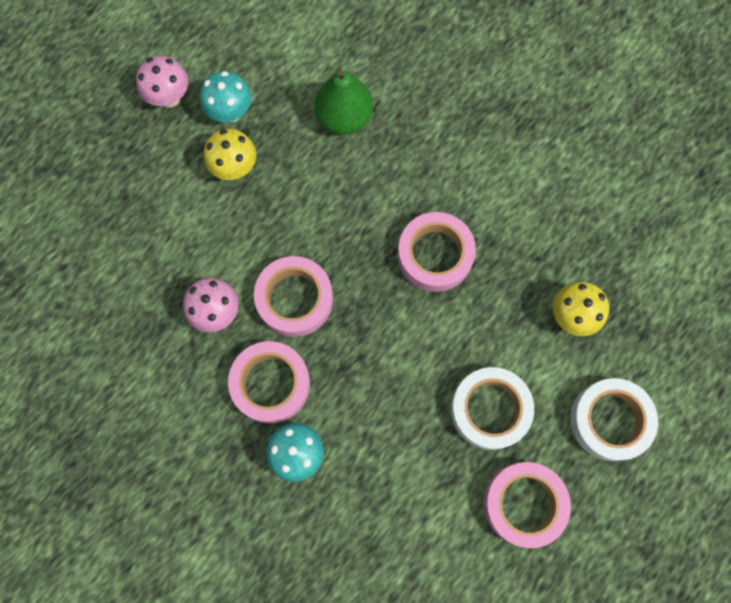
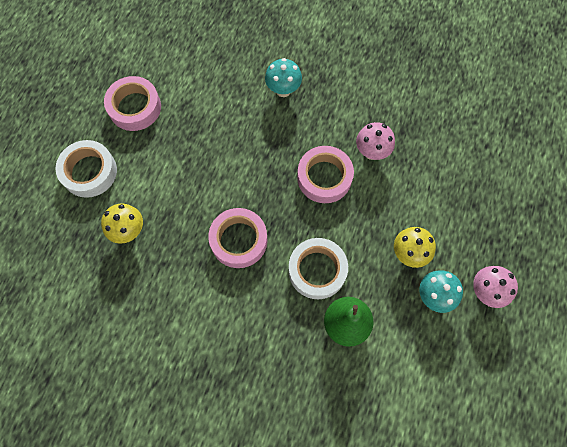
camera: 160 degrees right, 5 degrees down
(271, 383) = (317, 122): pink tape -> none
(490, 409) = (170, 153): white tape -> white tape (317, 270)

